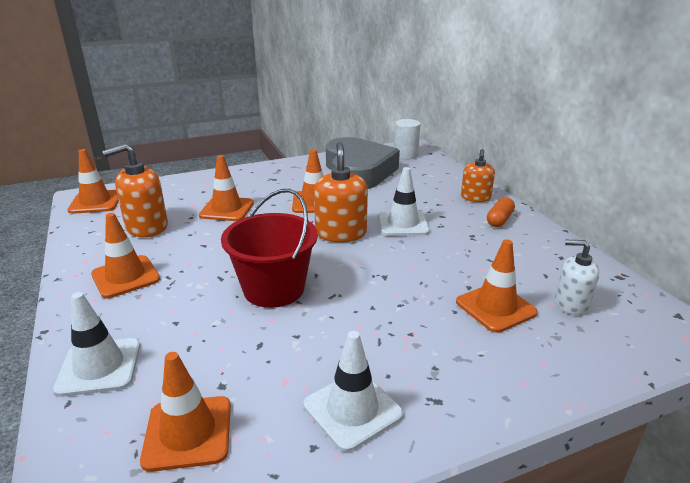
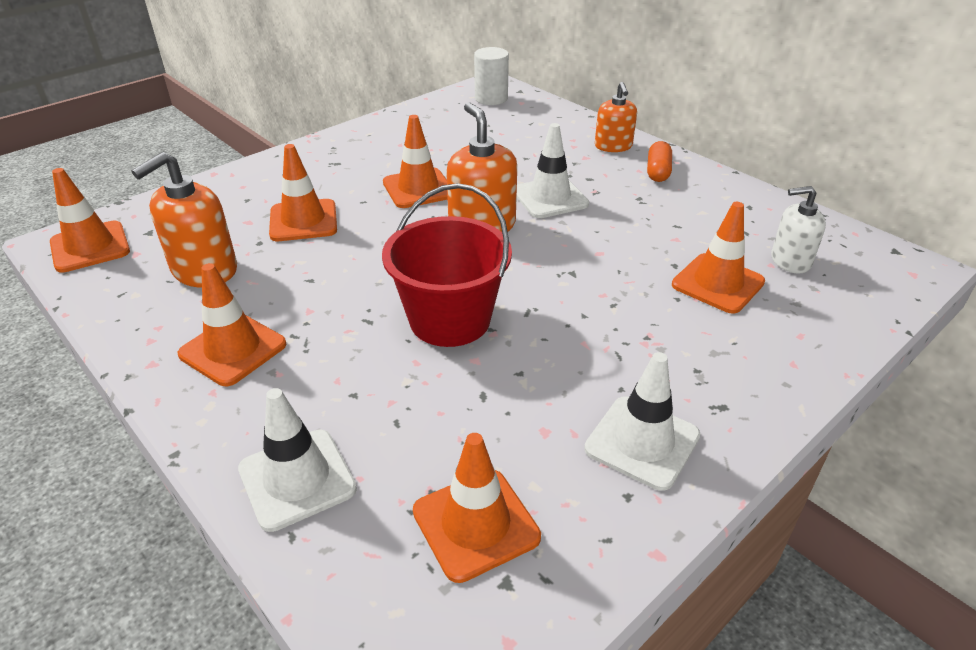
camera: 20 degrees left, 10 degrees up
(358, 171) = (445, 132): grey heart -> none

